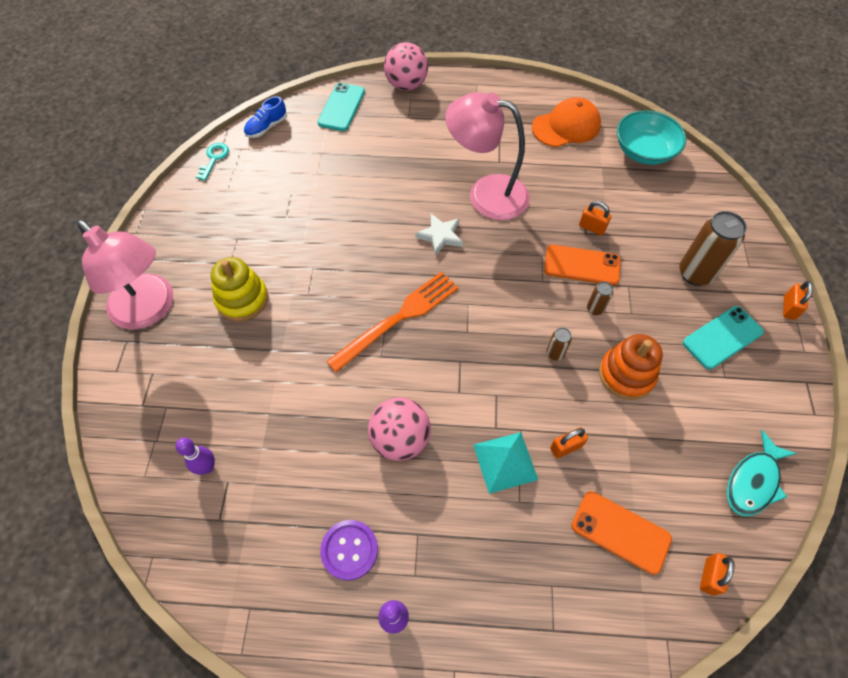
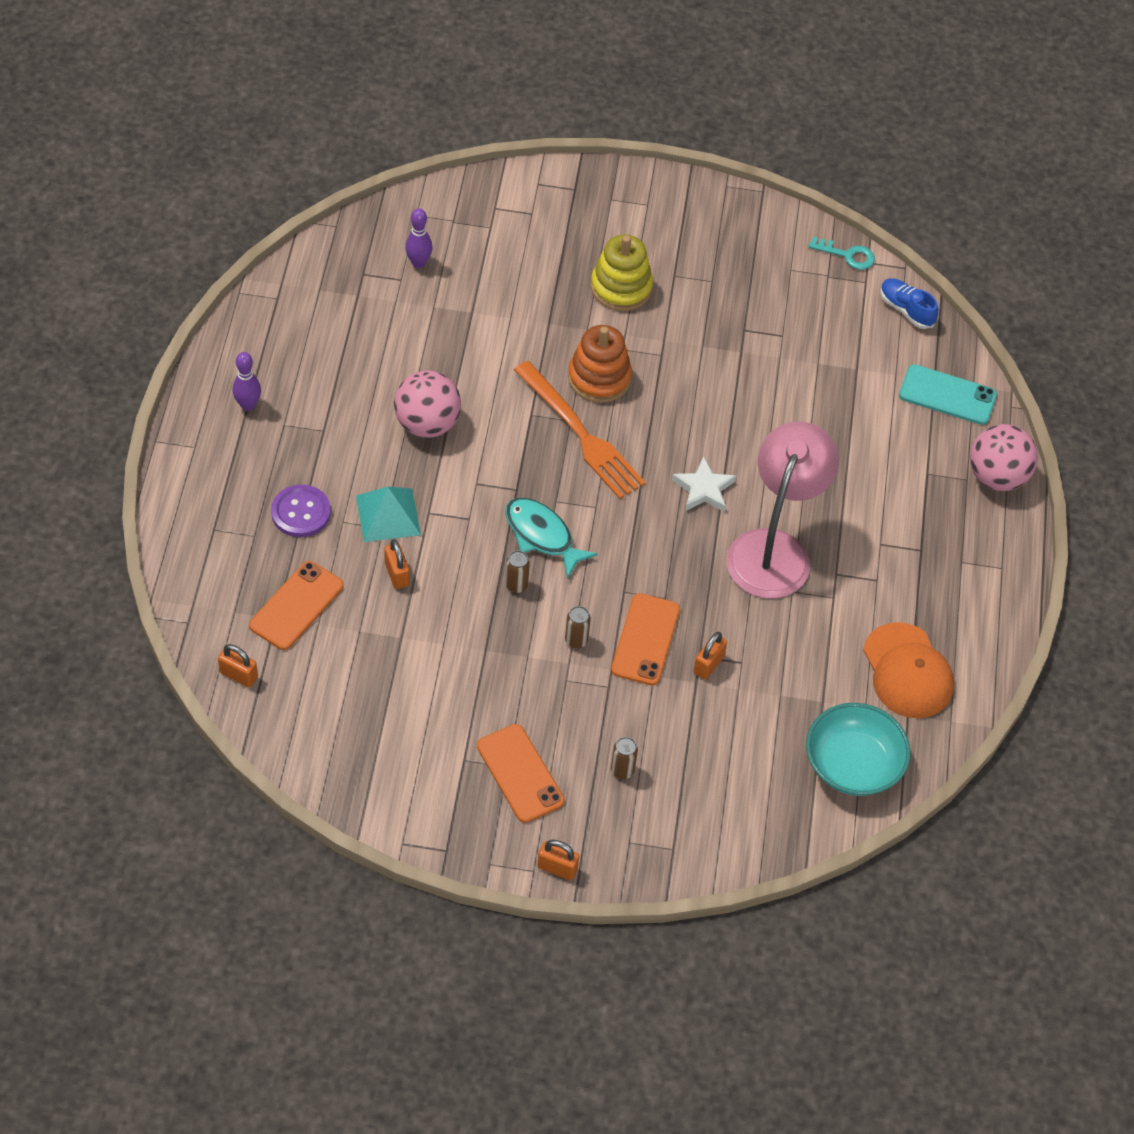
camera: 90 degrees right, 5 degrees down
(150, 310) = (613, 206): pink lamp -> none
(349, 550) = (317, 374): purple button -> purple button (301, 512)
(626, 374) = (479, 654): orange stacking toy -> orange stacking toy (599, 378)
(695, 273) = (622, 770): brown can -> brown can, size x0.48
(722, 337) = (520, 773): turquoise phone -> orange phone
(753, 481) = (330, 748): turquoise fish -> turquoise fish (542, 535)

